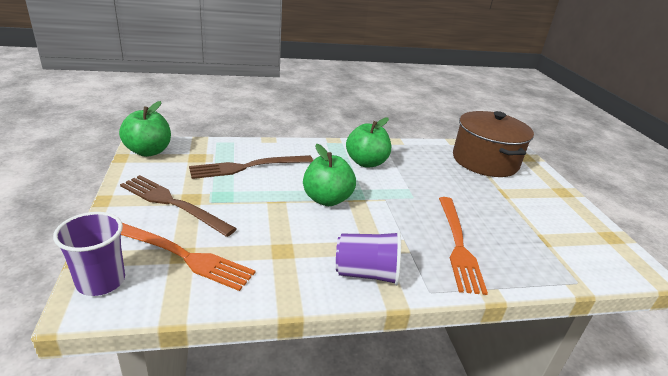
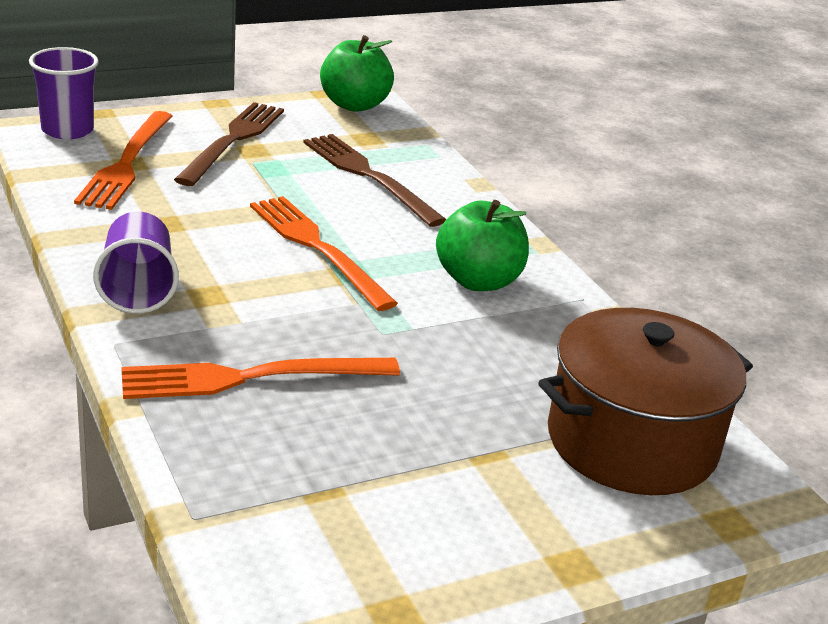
camera: 75 degrees right, 0 degrees up
(327, 199) = (317, 248): green apple -> orange fork

